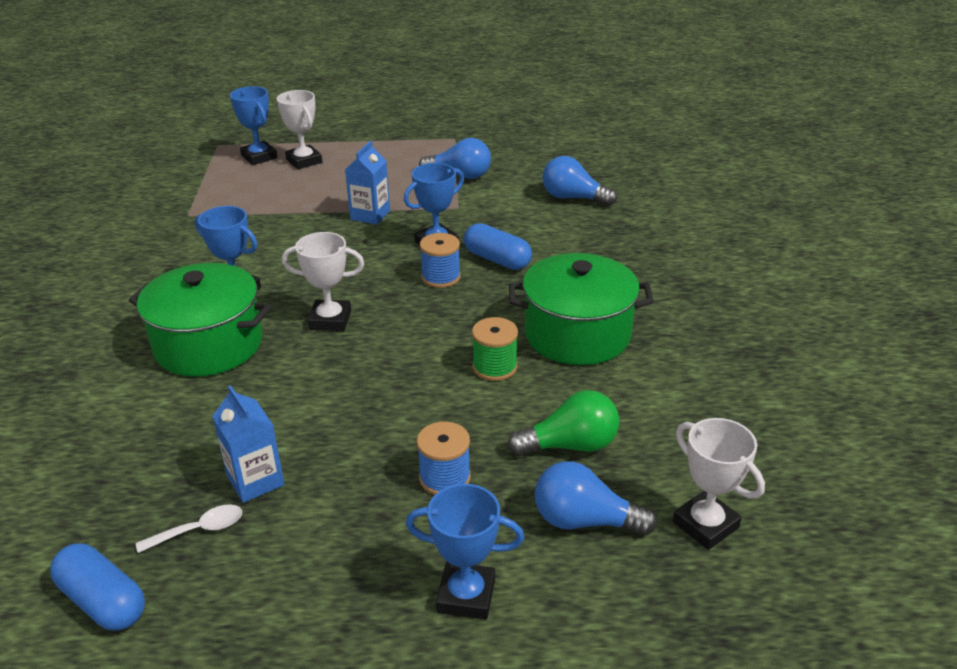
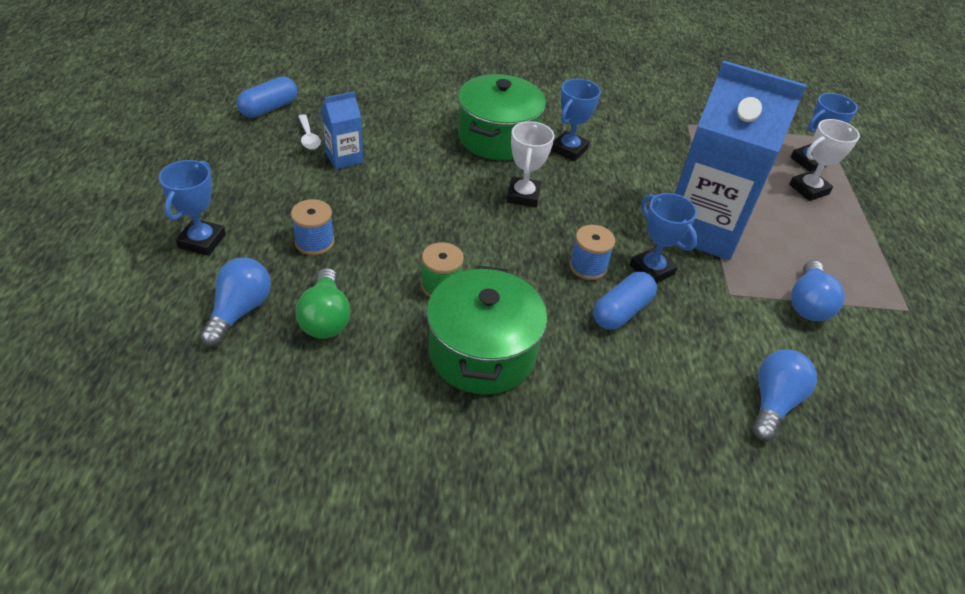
camera: 90 degrees right, 10 degrees up
(370, 215) = (703, 228): blue carton -> blue carton, size x2.29
(705, 525) = (202, 386): white trophy -> none

